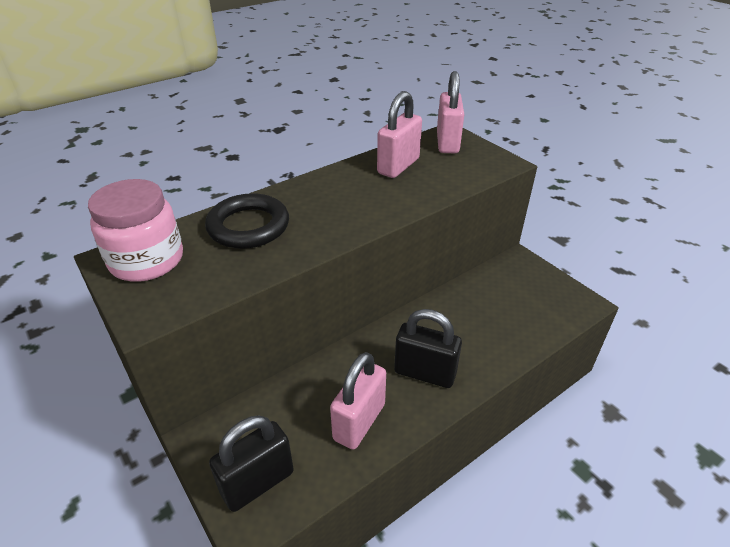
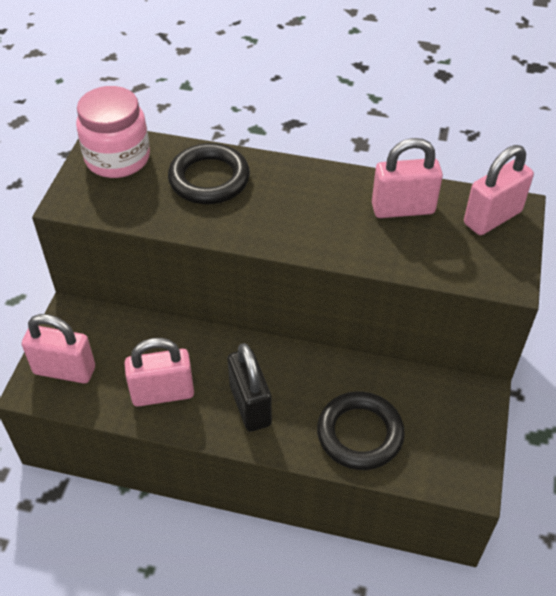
camera: 50 degrees right, 10 degrees up
(257, 482) = (64, 370): black padlock -> pink padlock
(503, 329) = (360, 434): none -> black ring

